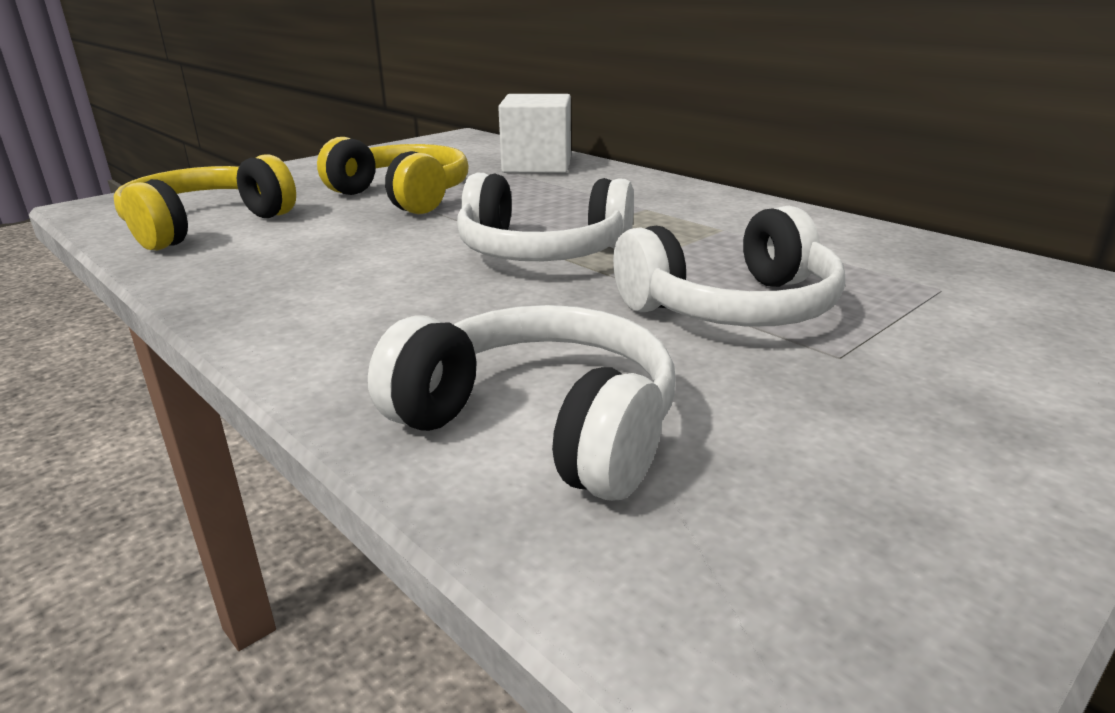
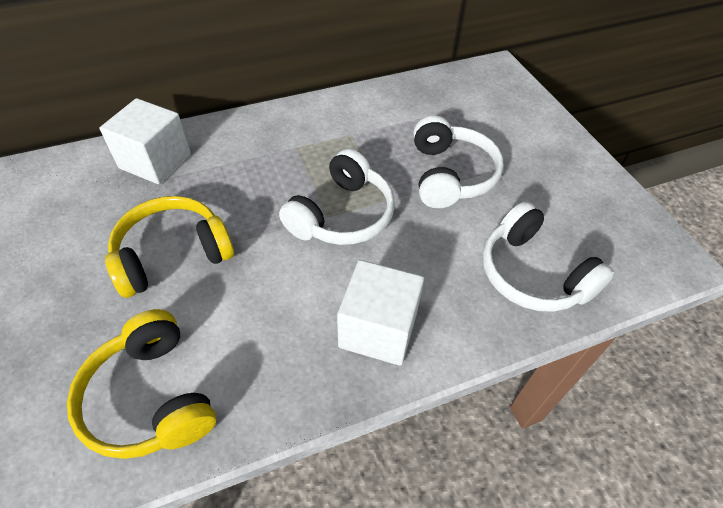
camera: 70 degrees left, 25 degrees up
(332, 308) = (378, 329): none -> white cube
(540, 425) = (532, 274): white headphones -> white headphones turned 90 degrees counterclockwise

